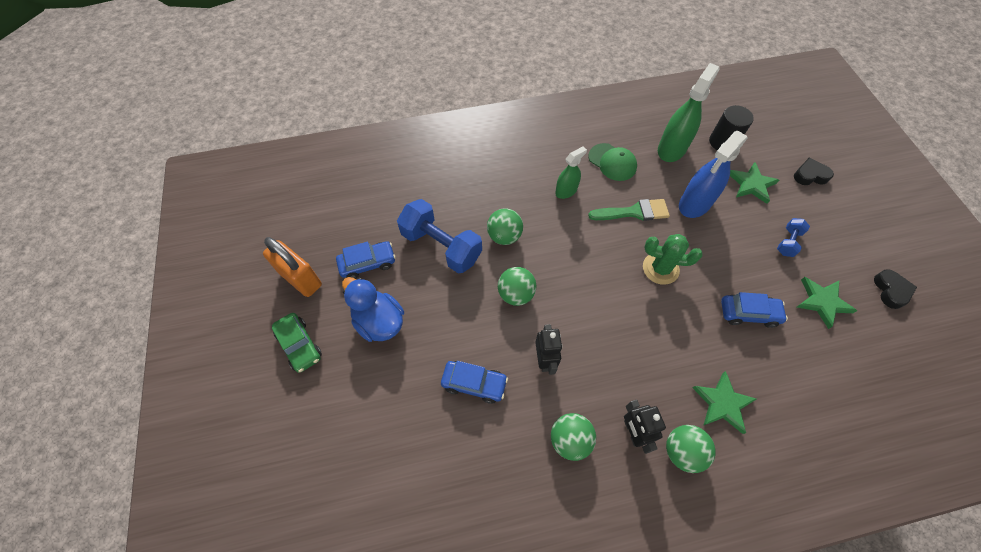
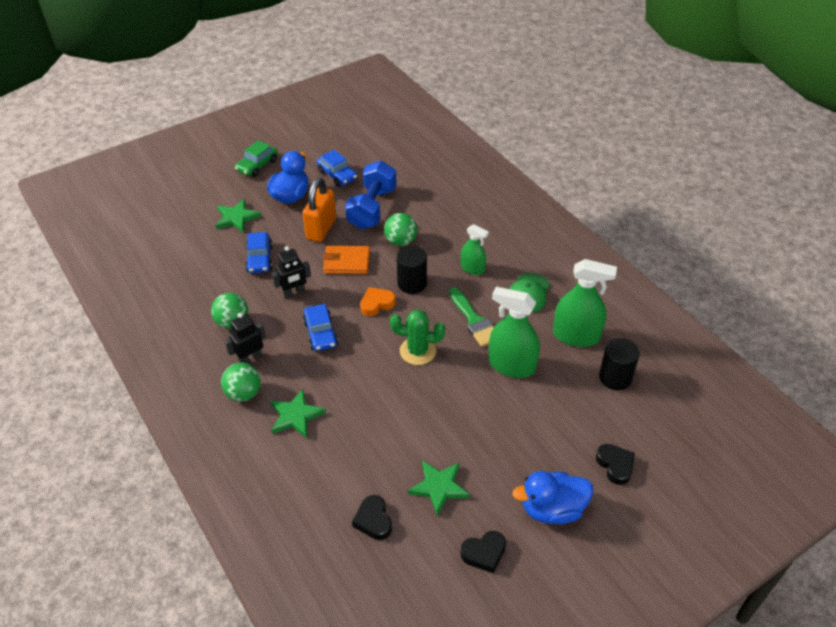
camera: 70 degrees right, 15 degrees down
(301, 279) = (309, 148): orange padlock -> orange padlock (321, 229)
(516, 294) = (347, 262): green ball -> orange wallet
(568, 245) = (412, 283): none -> black cylinder
(587, 284) = (377, 304): none -> orange heart
(660, 268) = (417, 351): green cactus -> green cactus turned 75 degrees counterclockwise
(695, 203) = (511, 365): blue spray bottle -> green spray bottle
(748, 313) = (397, 425): blue car -> blue car (321, 333)
(751, 184) = (567, 411): green star -> green star (236, 218)
(788, 242) = (502, 451): blue dumbbell -> none
(849, 230) = (552, 509): none -> blue duck
(856, 366) = (373, 520): none -> black heart

